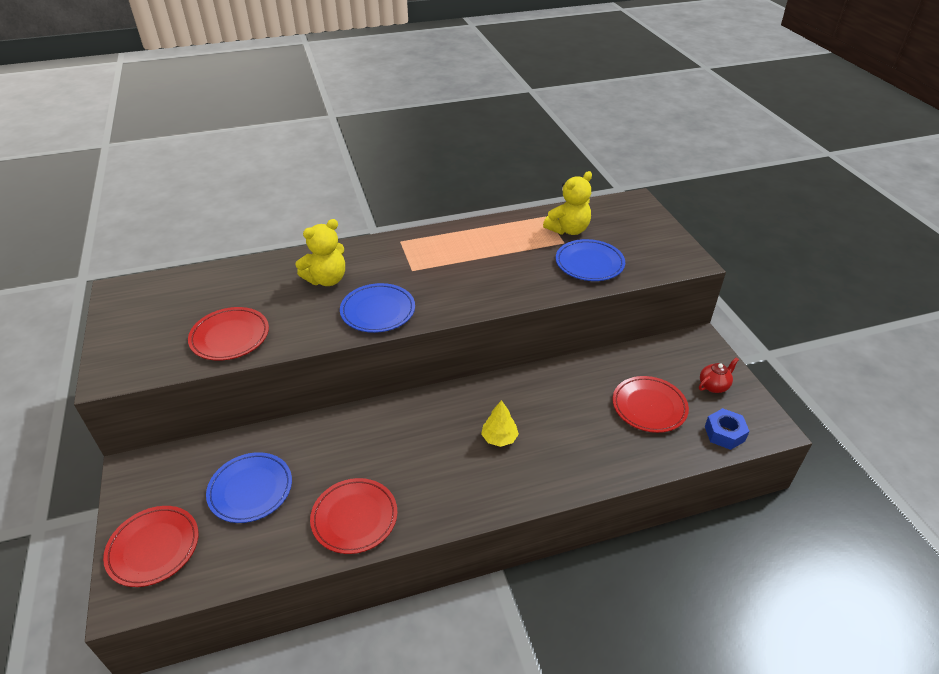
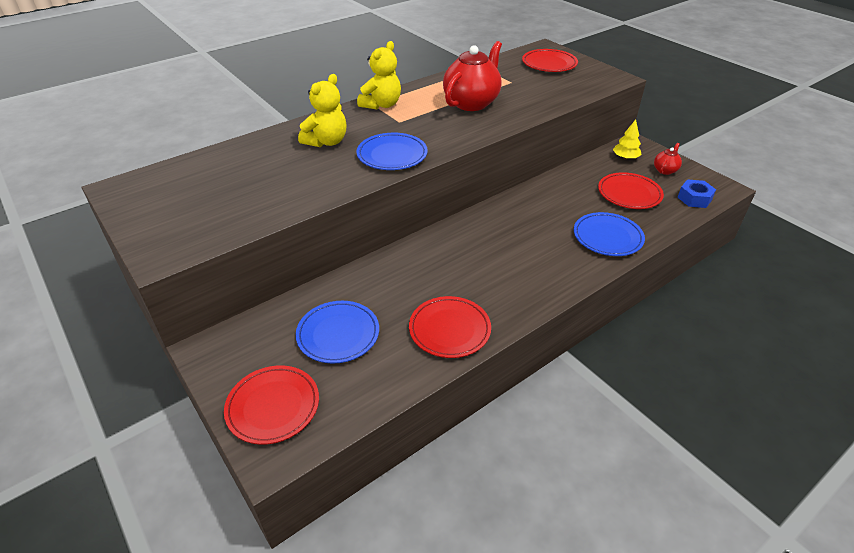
camera: 20 degrees left, 0 degrees up
(230, 337) = (265, 201): red plate -> red plate (549, 64)
(499, 438) = (530, 241): yellow tree -> yellow tree (625, 158)
(502, 262) = (472, 103): none -> red teapot
(568, 230) = (508, 73): yellow teddy bear -> yellow teddy bear (381, 105)
(589, 263) = (542, 92): blue plate -> blue plate (607, 237)

